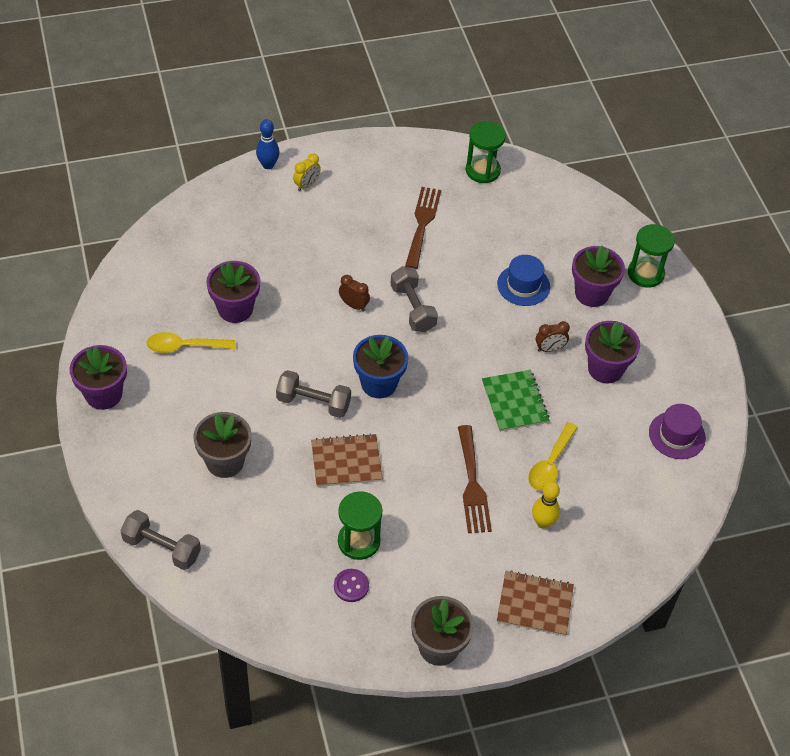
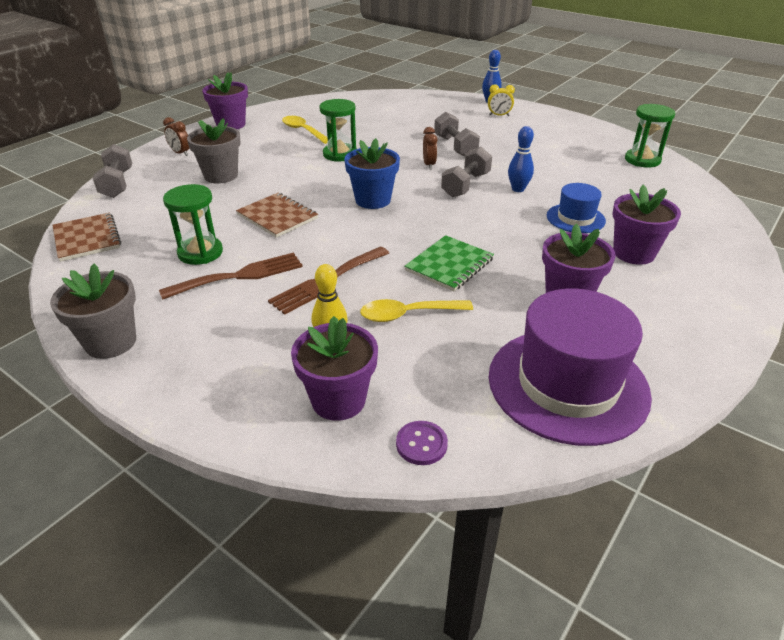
camera: 55 degrees right, 15 degrees down
(235, 309) = (358, 133): purple flower pot -> purple flower pot (338, 400)
(313, 403) = (317, 184): grey dumbbell -> grey dumbbell (455, 146)
(351, 586) = (147, 268): purple button -> purple button (421, 444)
(422, 224) = (547, 159): brown fork -> brown fork (239, 276)
(451, 282) = (518, 189): none -> blue bowling pin
(535, 604) = (217, 382): brown notebook -> brown notebook (87, 238)
(549, 349) = (535, 258): brown clock -> brown clock (180, 153)
(645, 273) = (714, 271): green hourglass -> green hourglass (340, 154)
(677, 435) = (567, 384): purple hat -> purple hat, size x1.94

